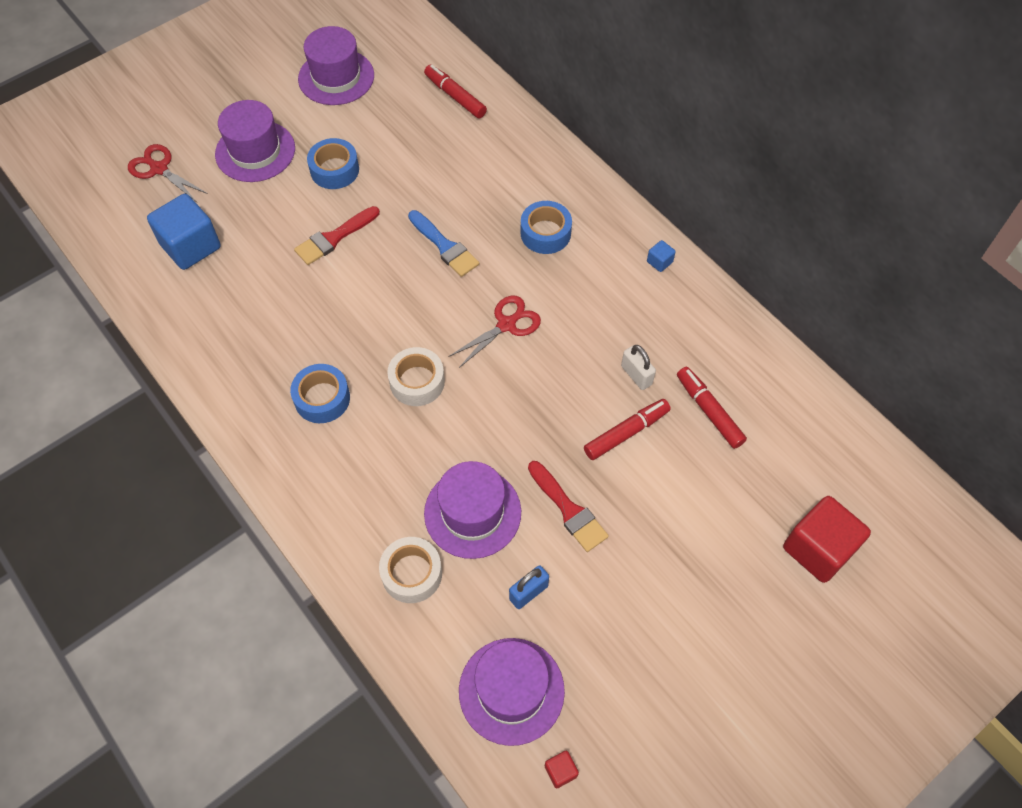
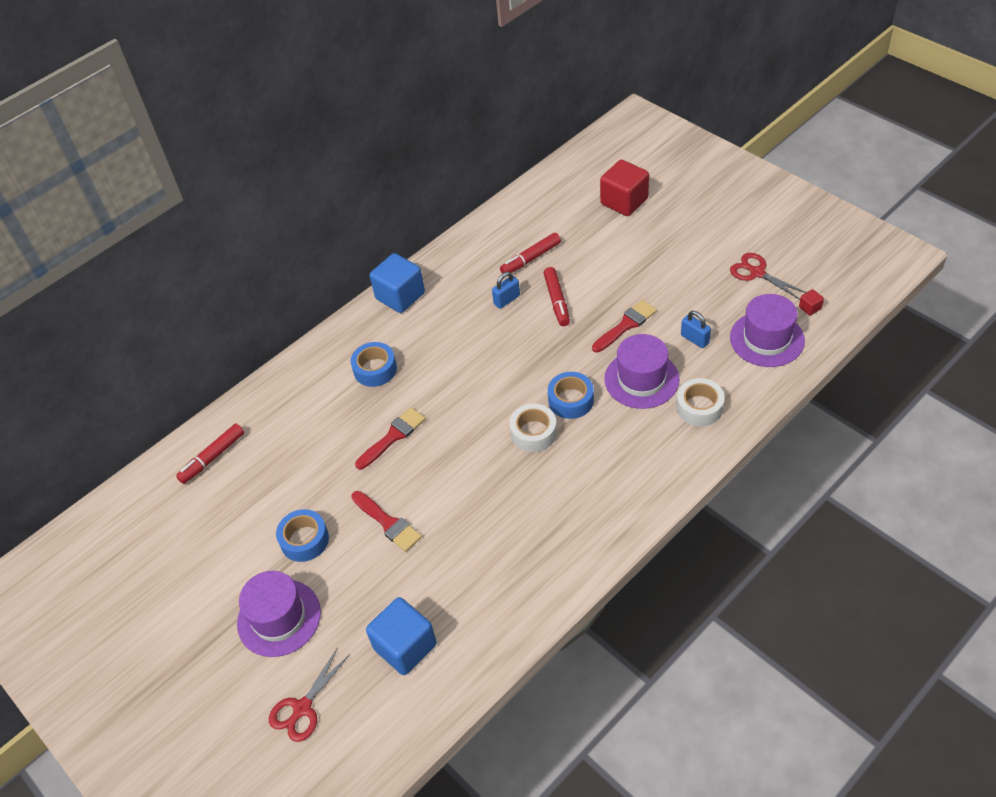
camera: 90 degrees left, 10 degrees down
(322, 398) = (560, 496): blue tape -> blue tape (571, 400)
(336, 77) = (178, 565): purple hat -> none
(445, 246) = (393, 436): blue brush -> red brush
(506, 325) = (470, 382): red scissors -> red scissors (757, 273)
(626, 433) = (557, 301): red marker -> red marker turned 150 degrees counterclockwise
(636, 375) = (506, 300): white padlock -> blue padlock
(659, 262) = (400, 296): blue cube -> blue cube, size x2.38

